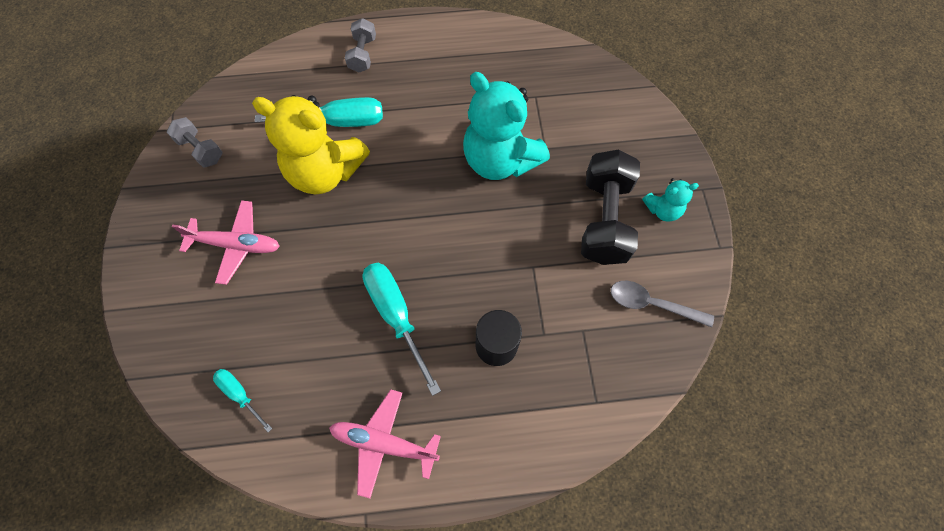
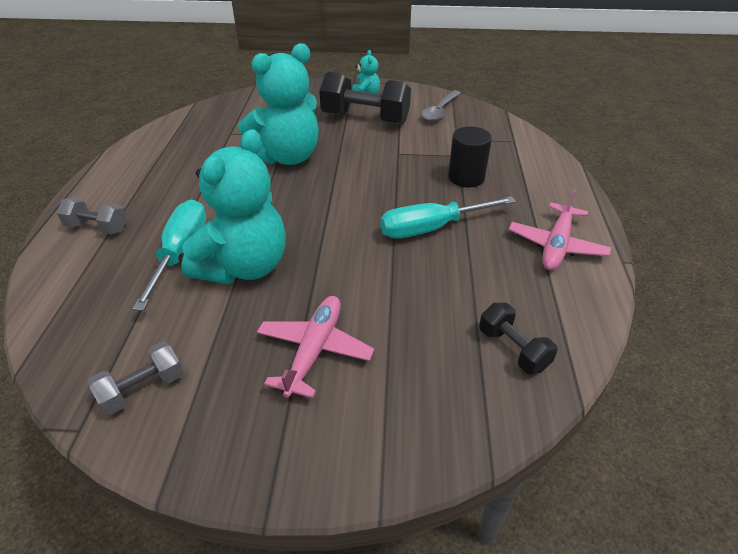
camera: 80 degrees left, 25 degrees down
(240, 395) = (513, 349): turquoise screwdriver -> black dumbbell
(325, 172) = (244, 267): yellow teddy bear -> turquoise teddy bear

